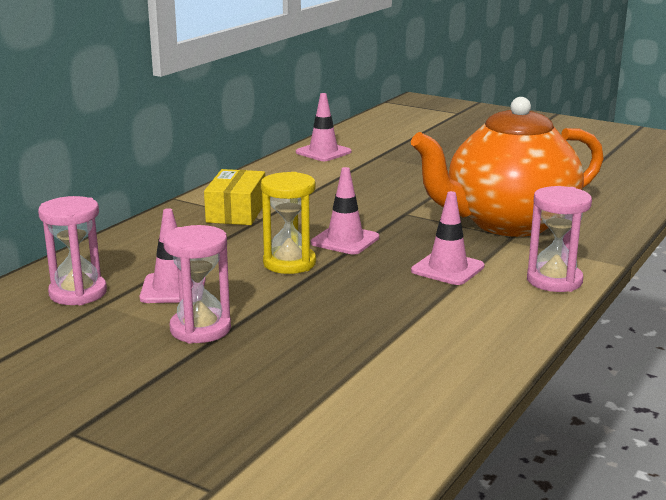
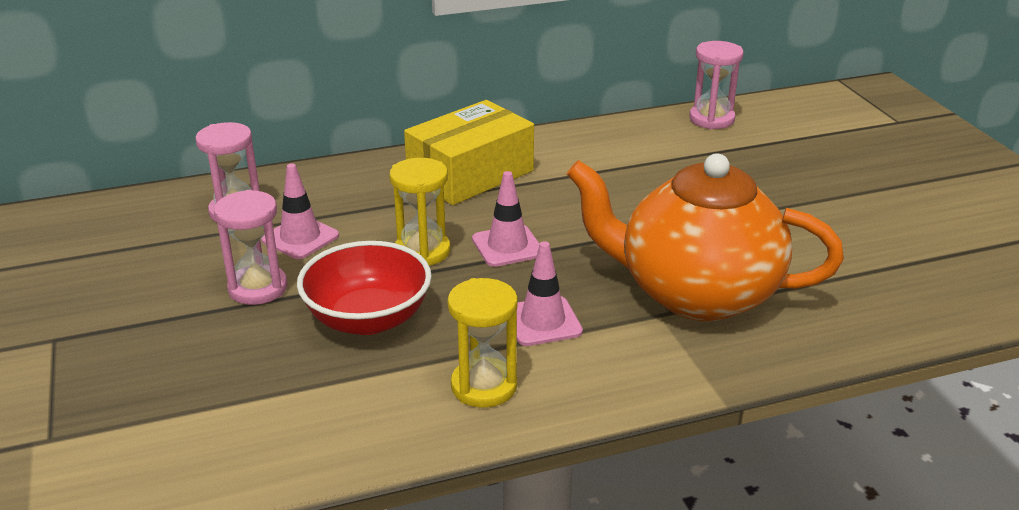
camera: 40 degrees right, 10 degrees up
(236, 212) = (470, 174): yellow box -> yellow box, size x1.51
(323, 152) = (659, 129): pink traffic cone -> none
(327, 312) = (368, 319): none -> red bowl
(478, 314) = (484, 386): none -> yellow hourglass
(554, 280) = (619, 386): pink hourglass -> pink hourglass (711, 119)

